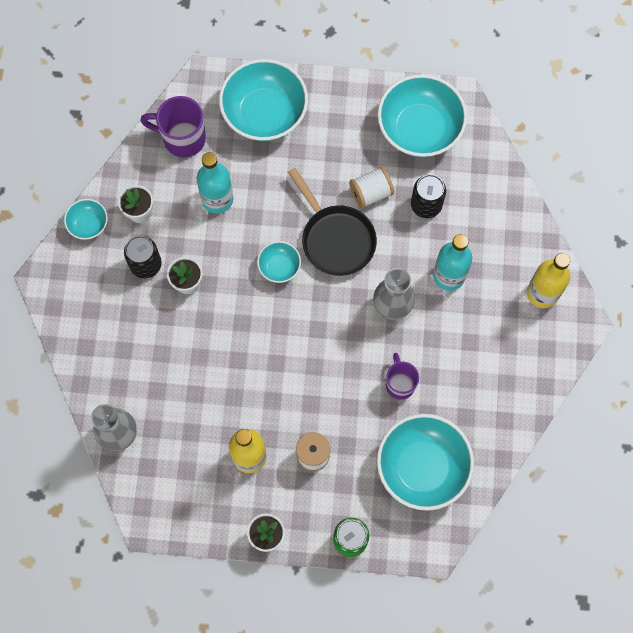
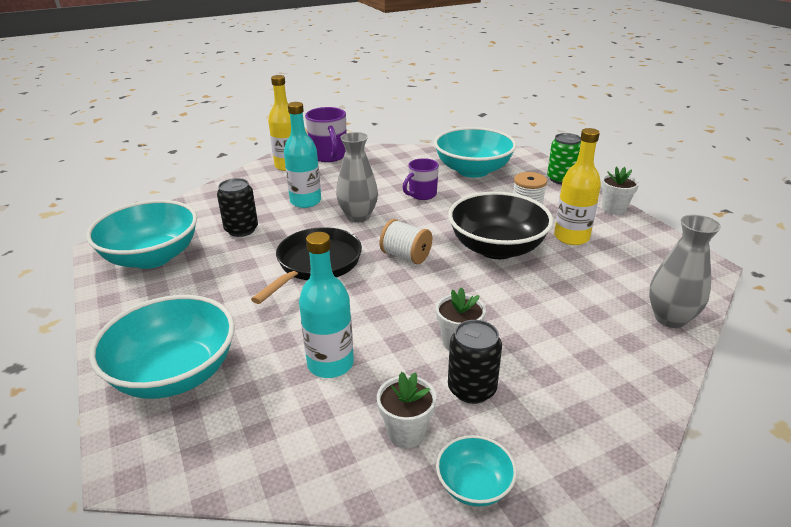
camera: 120 degrees left, 40 degrees down
(182, 138) = (256, 441): purple mug -> purple mug (329, 156)
(272, 384) = (497, 248): none -> black bowl
(279, 266) = (376, 286): turquoise bowl -> none
(371, 193) = (247, 261): white spool -> white spool (406, 256)

